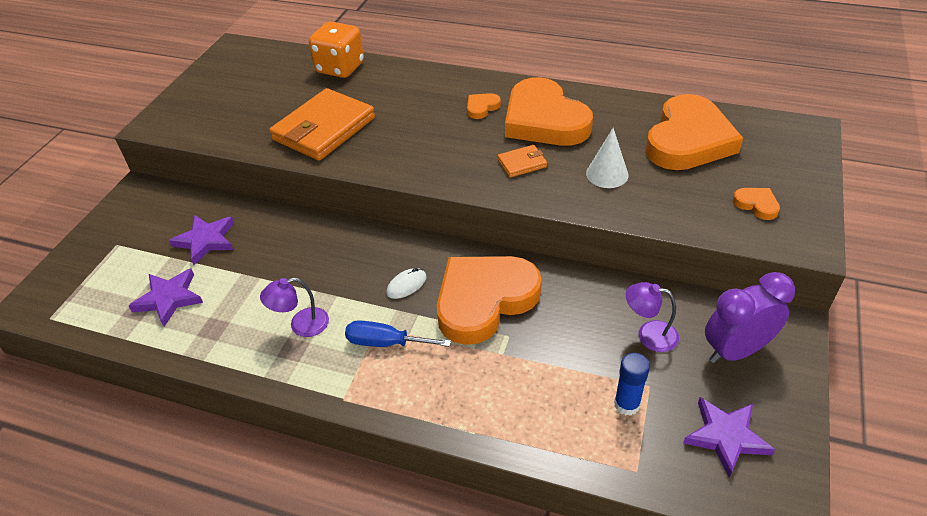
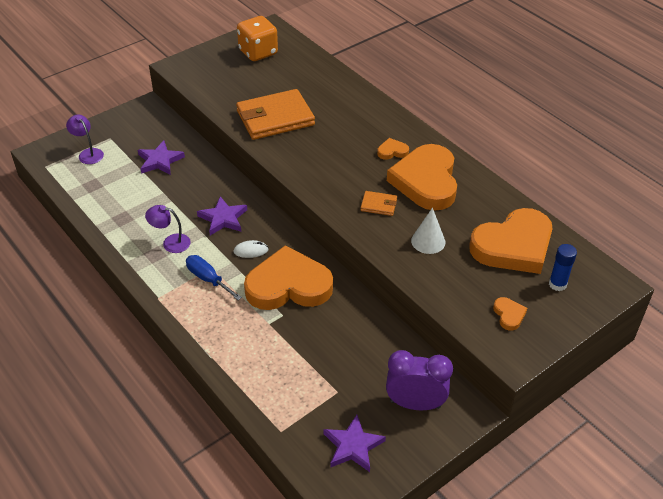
camera: 30 degrees right, 0 degrees up
(169, 299) = (113, 187): purple star -> purple star (223, 218)
(340, 68) = (325, 76): orange dice -> orange dice (258, 52)
(626, 404) = (312, 394): blue glue stick -> blue glue stick (557, 284)
(649, 334) = (369, 363): purple lamp -> purple lamp (88, 153)

